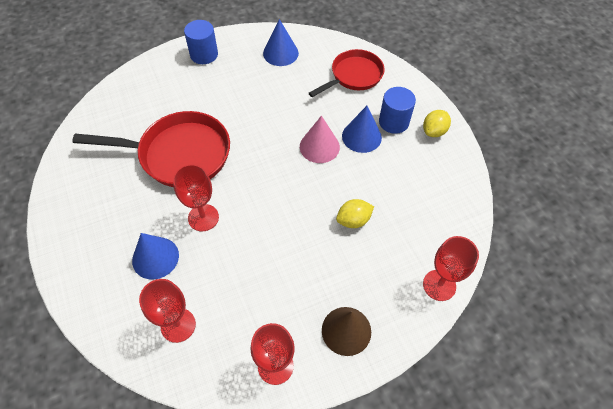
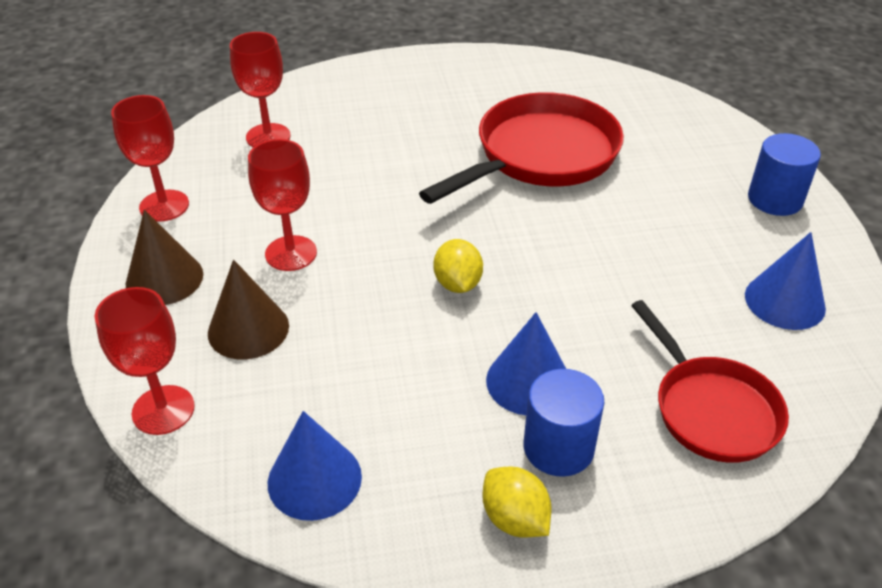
camera: 105 degrees right, 15 degrees down
(155, 257) = (371, 126): blue cone -> blue cone (314, 479)
(179, 154) = (540, 156): red pan -> red pan turned 150 degrees counterclockwise
(203, 217) = (416, 168): red goblet -> red goblet (291, 253)
(319, 146) = (517, 314): pink cone -> none
(353, 220) = (341, 326): yellow lemon -> yellow lemon (457, 284)
(370, 265) = (248, 329): none -> brown cone

